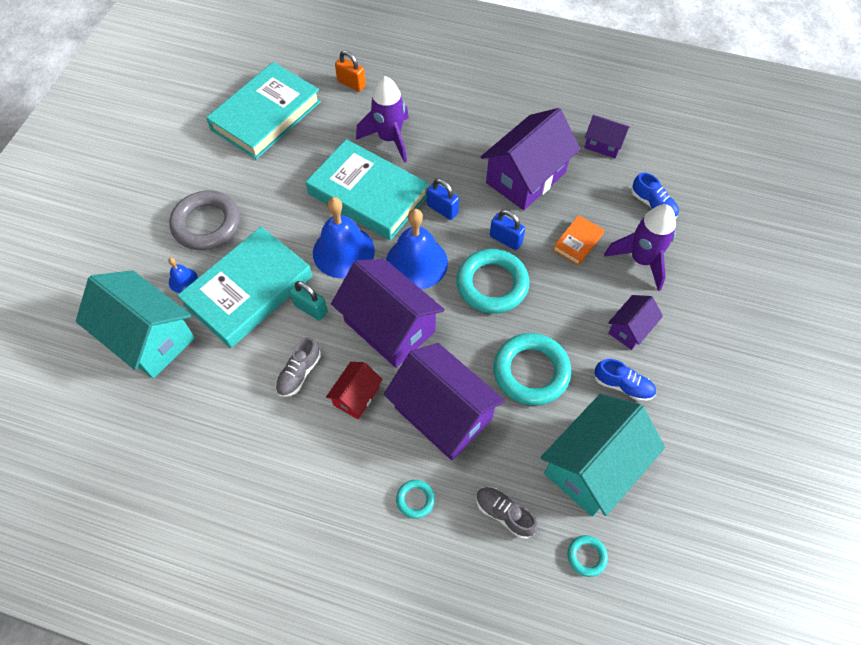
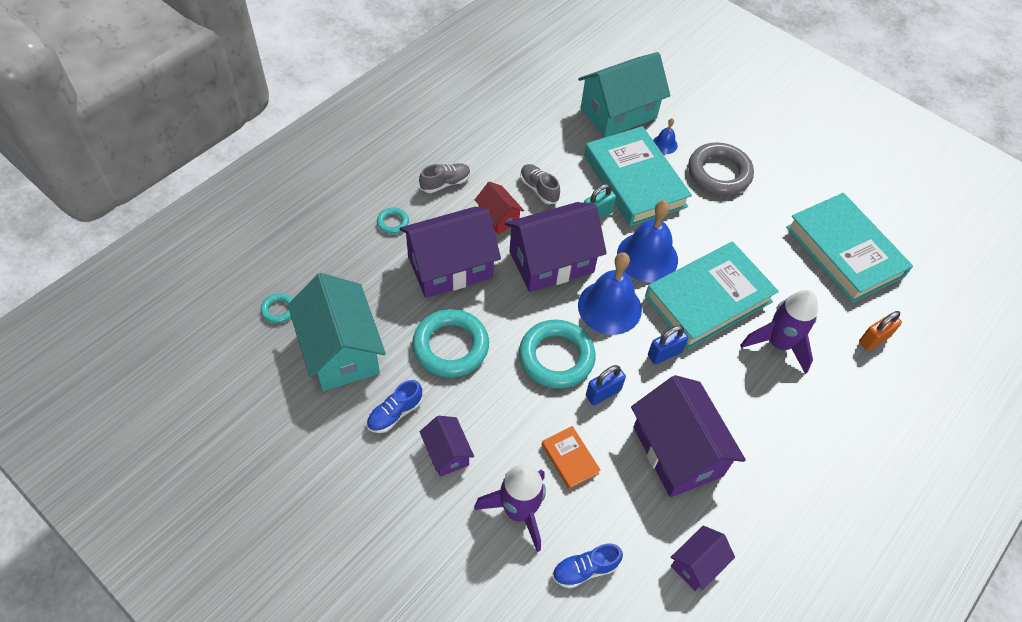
camera: 110 degrees right, 5 degrees down
(504, 514) = (345, 272): grey shoe -> grey shoe (445, 183)

